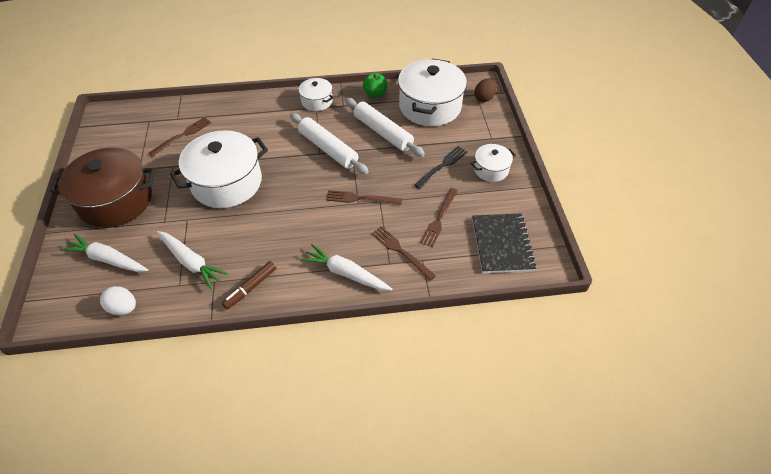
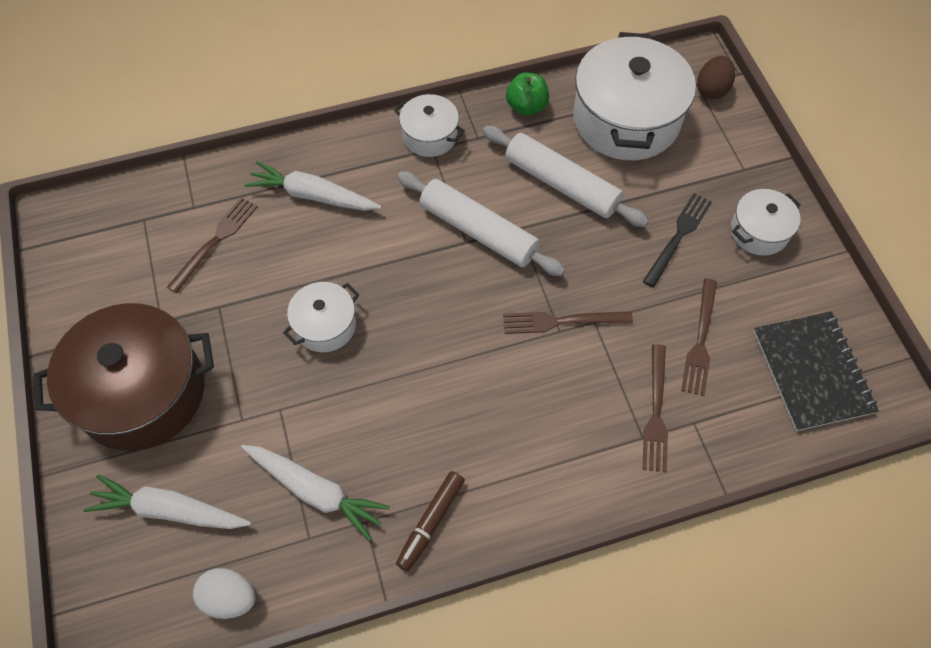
camera: 10 degrees left, 10 degrees up
(227, 182) = (325, 325): white pot -> white pot, size x0.51
(346, 273) = (579, 468): white carrot -> white carrot (313, 196)
(401, 251) = (656, 412): brown fork -> brown fork turned 120 degrees counterclockwise

